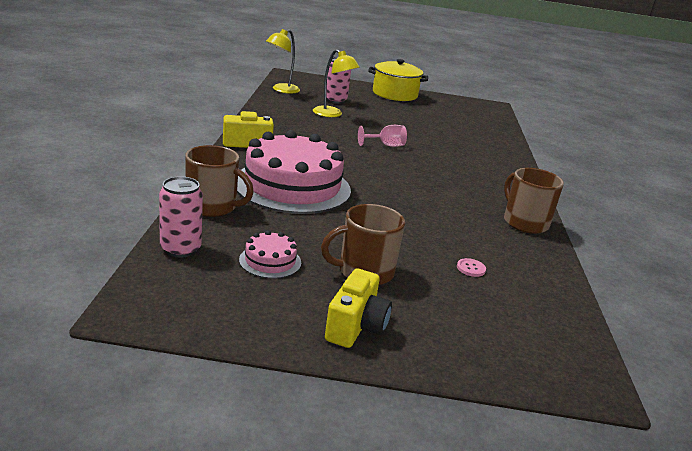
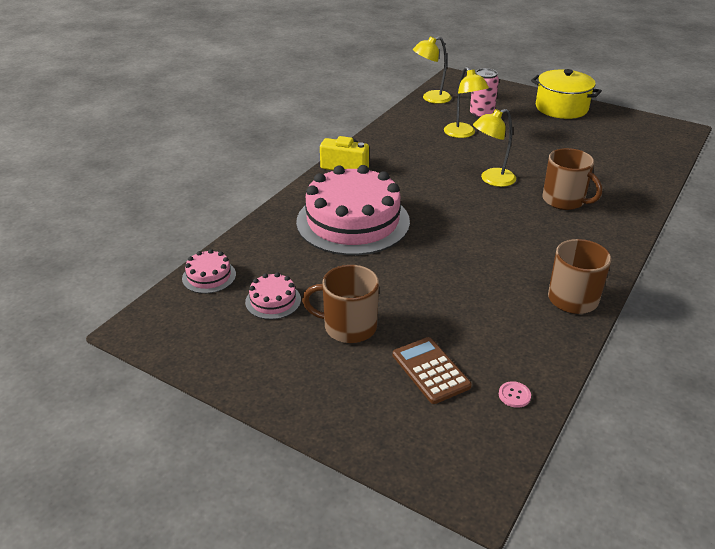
camera: 30 degrees right, 10 degrees up
(180, 249) = (209, 276): pink can -> pink cake
(212, 207) = (264, 236): brown mug -> brown mug (564, 200)
(356, 327) = (297, 380): yellow camera -> none
(386, 145) = (491, 179): pink goblet -> yellow lamp
(468, 295) = (431, 370): none -> brown calculator
(471, 268) = (459, 342): pink button -> pink button (514, 395)

